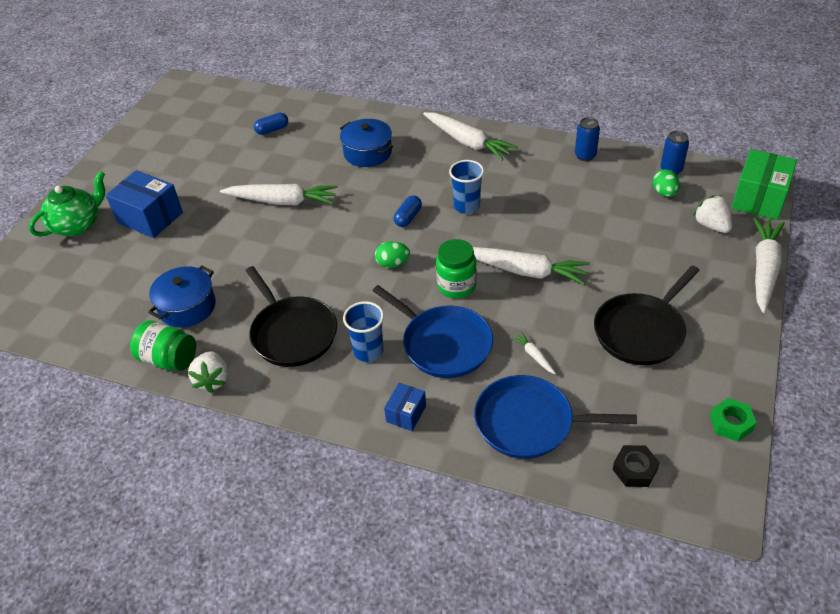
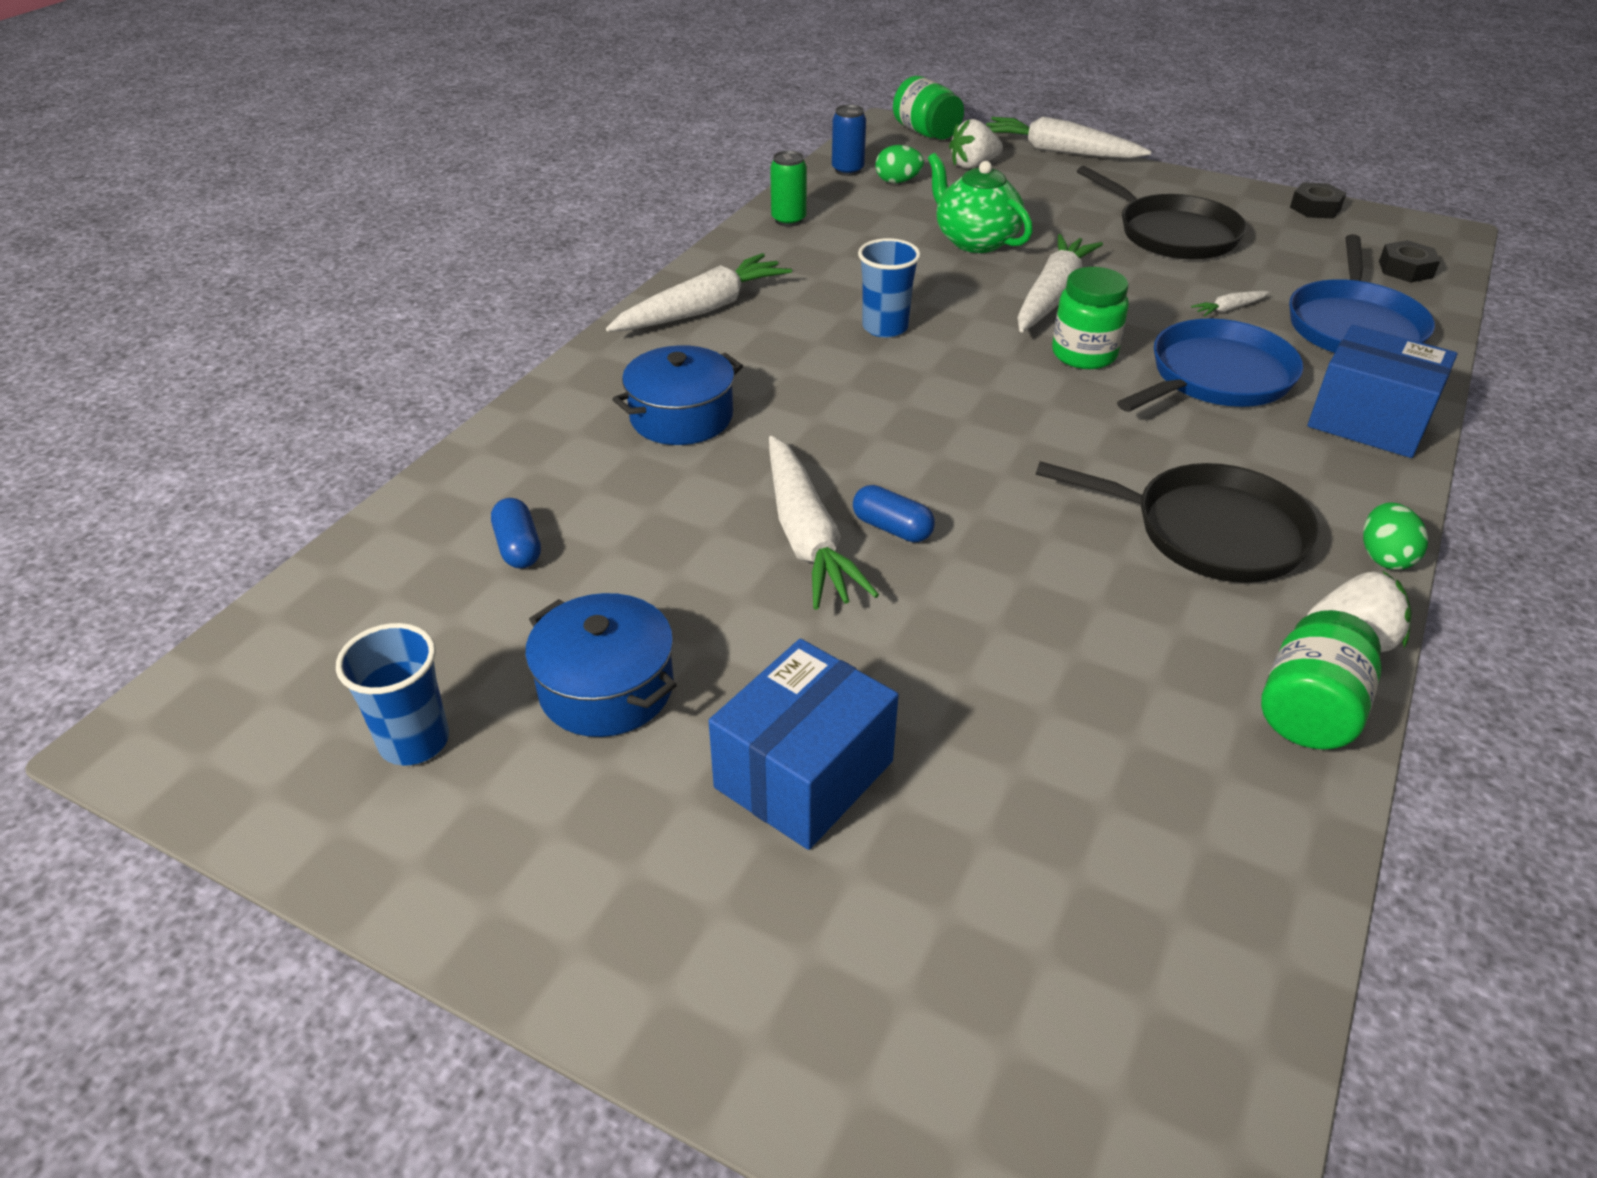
camera: 85 degrees left, 5 degrees down
(77, 225) = (794, 957): green teapot -> green teapot (975, 241)
(187, 307) = (1145, 686): blue pot -> blue pot (606, 688)
(282, 201) = (806, 536): white carrot -> white carrot turned 150 degrees clockwise
(292, 333) = (1210, 532): black pan -> black pan turned 45 degrees clockwise
(368, 351) = (1243, 448): blue cup -> blue cup (414, 741)
(392, 264) = (1025, 410): green egg -> green egg (1384, 557)
(406, 414) = (1368, 421): blue box -> blue box, size x1.88
(408, 217) = (901, 385): blue capsule -> blue capsule (892, 528)
(585, 156) = (788, 220): blue can -> green can
(731, 423) = (1315, 208): green nut -> black nut
(759, 199) = (926, 133): green box -> green jar

